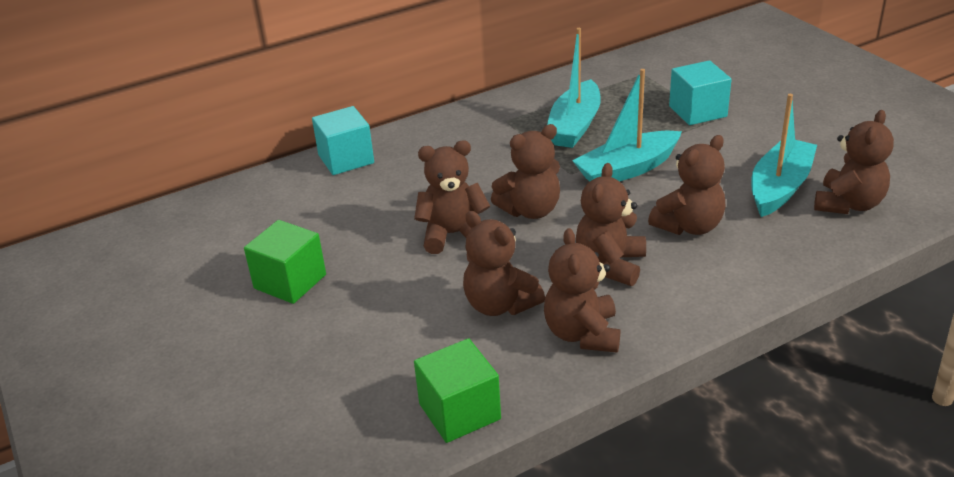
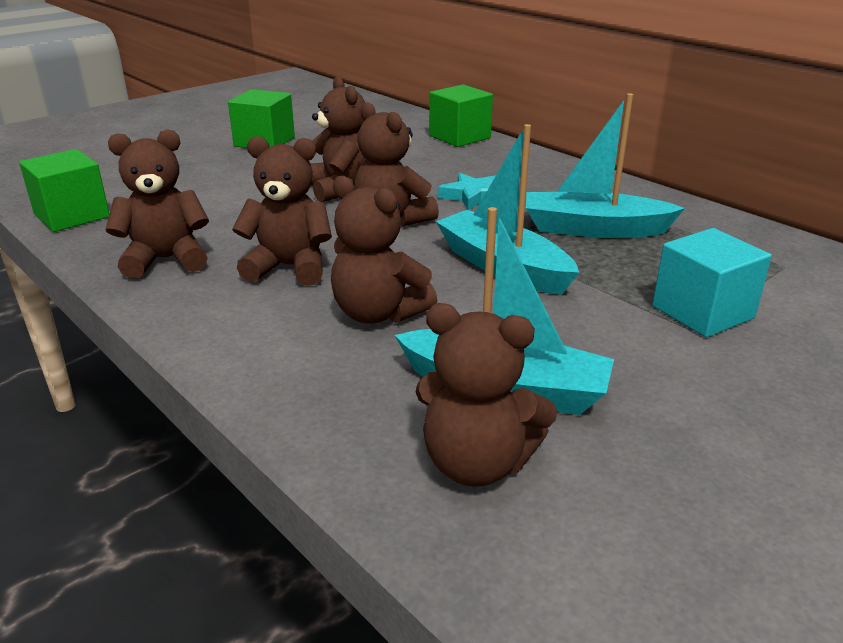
camera: 75 degrees right, 5 degrees down
(346, 159) = (459, 137): turquoise cube -> green cube
(496, 167) = (473, 196): none -> turquoise star
(500, 305) = (222, 218): brown teddy bear -> none

